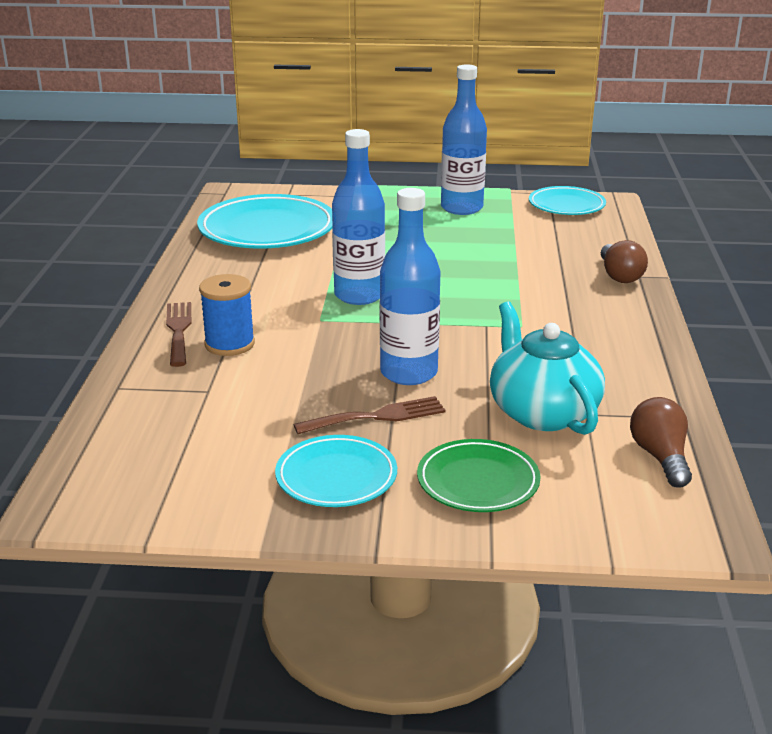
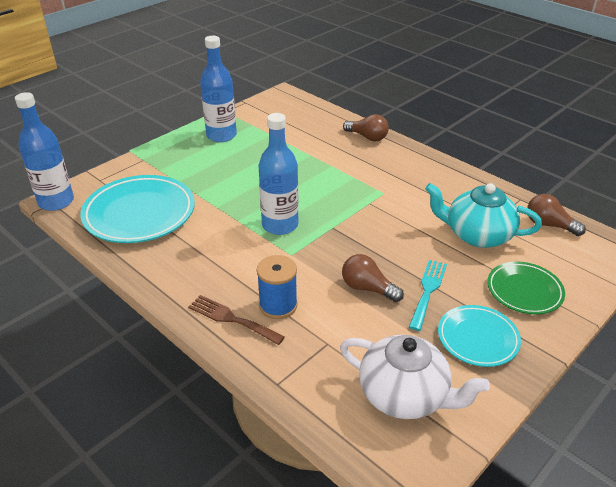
camera: 50 degrees left, 10 degrees up
(183, 462) = (404, 395): none -> white teapot
(327, 380) = (367, 288): none -> brown light bulb
(377, 416) = (428, 291): brown fork -> turquoise fork
(409, 373) = (392, 255): blue bottle -> blue bottle (56, 202)
(566, 205) = (269, 106): turquoise plate -> none

